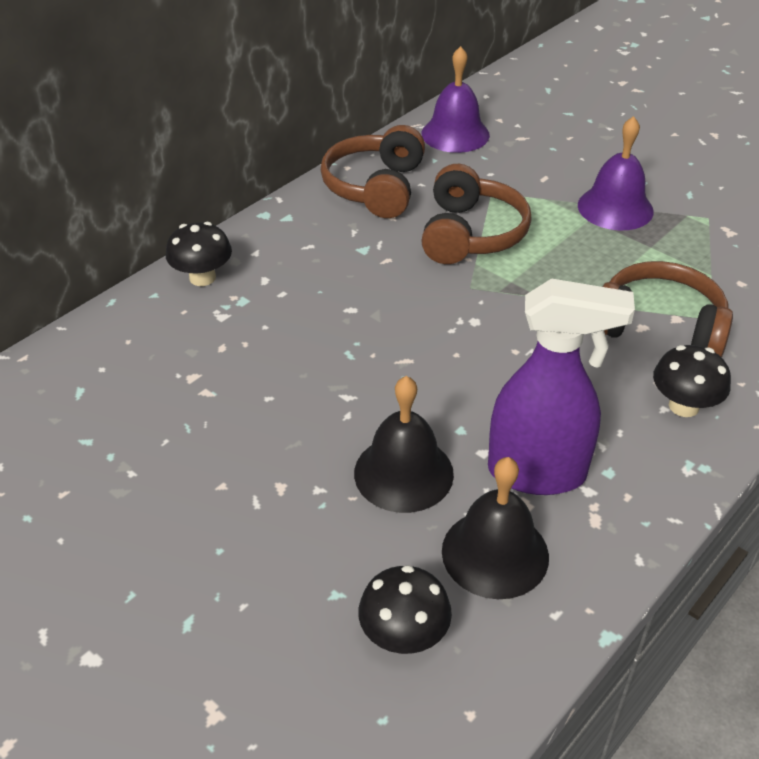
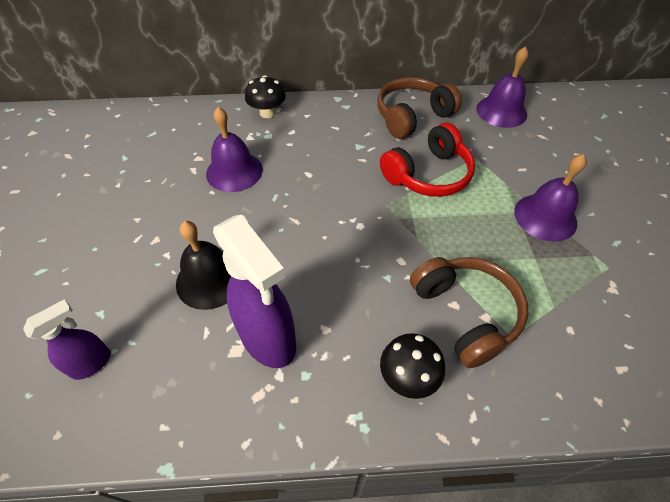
camera: 45 degrees right, 10 degrees up
(262, 361) = (234, 171): none -> purple bell
(404, 636) = (92, 363): black mushroom -> purple spray bottle
(471, 234) = (428, 175): brown headphones -> red headphones
(495, 553) = (186, 363): black bell -> none

